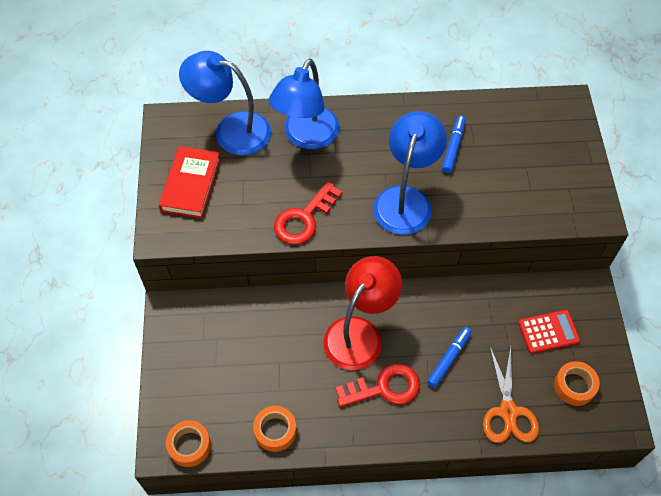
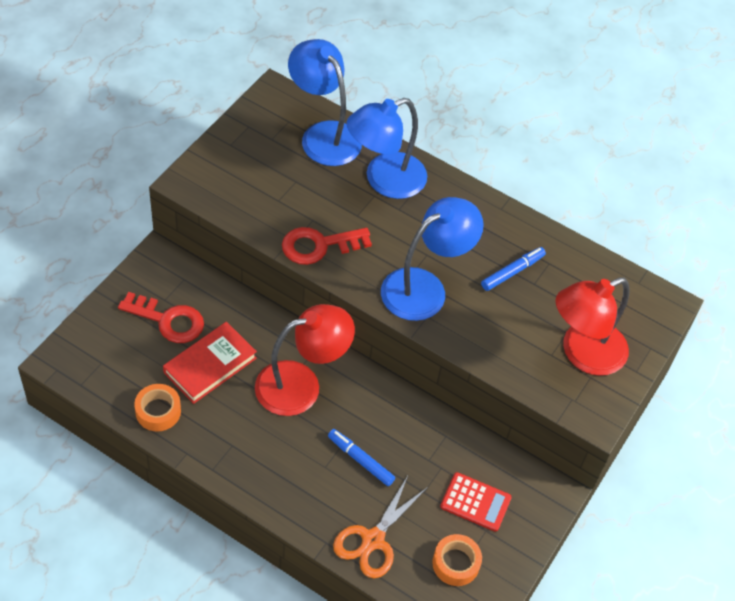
camera: 30 degrees right, 5 degrees down
(189, 446) = (80, 374): orange tape -> none
(191, 185) = (248, 158): red book -> red book (210, 365)
(384, 387) = (281, 443): red key -> red key (168, 320)
(449, 359) = (360, 460): blue marker -> blue marker turned 120 degrees counterclockwise
(549, 175) = (583, 354): none -> red lamp

